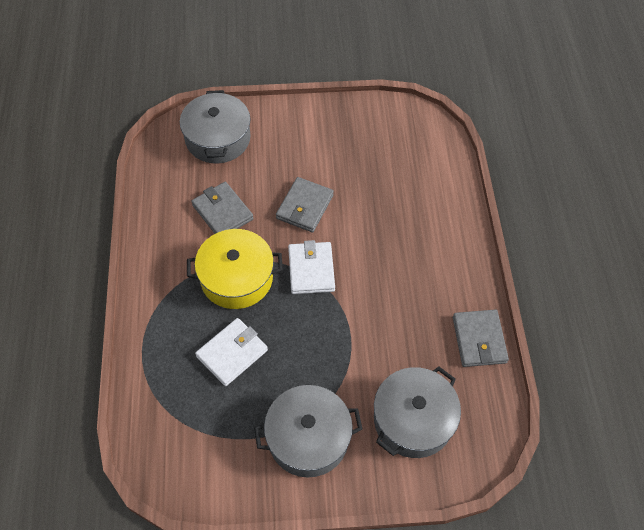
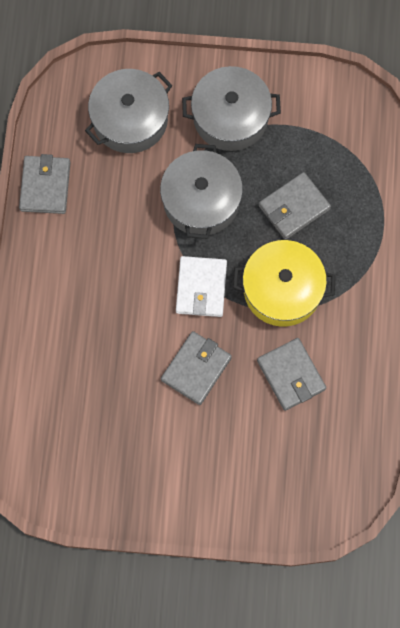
camera: 170 degrees left, 15 degrees up
(217, 138) = (289, 484): grey pot -> grey pot (201, 200)
(232, 353) = (294, 207): white wallet -> grey wallet

